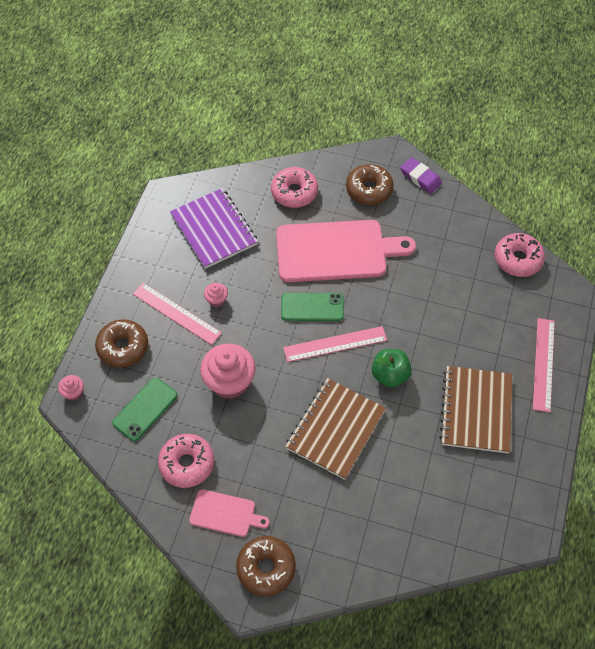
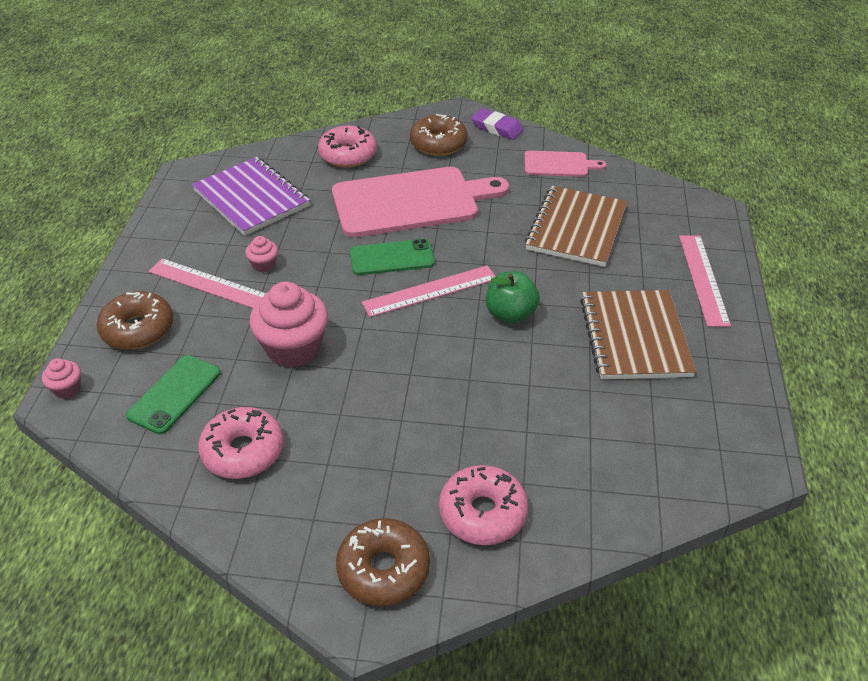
camera: 10 degrees left, 15 degrees down
(225, 514) = (309, 506): pink cutting board -> pink cutting board (559, 164)
(335, 429) = (451, 382): brown notebook -> brown notebook (576, 228)
(517, 259) = (635, 186): pink donut -> pink donut (482, 513)

